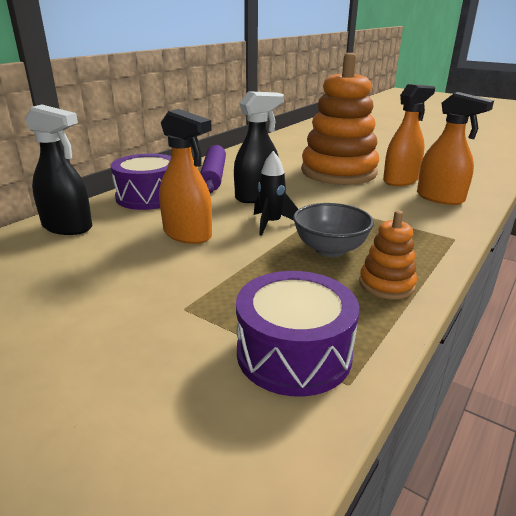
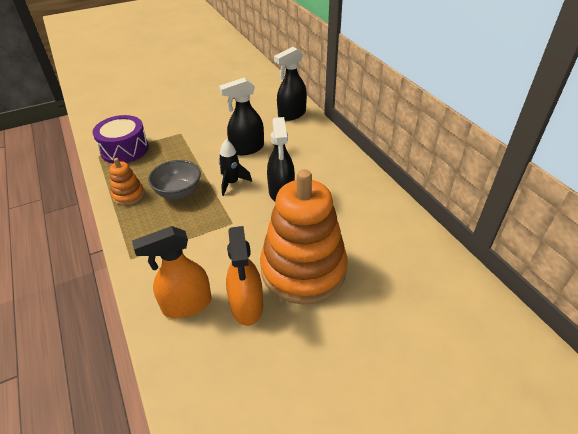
camera: 120 degrees right, 15 degrees up
(148, 197) = (318, 146): purple drum -> none
(188, 234) = (247, 148): orange spray bottle -> black spray bottle
(213, 176) = (344, 184): purple rolling pin -> none

